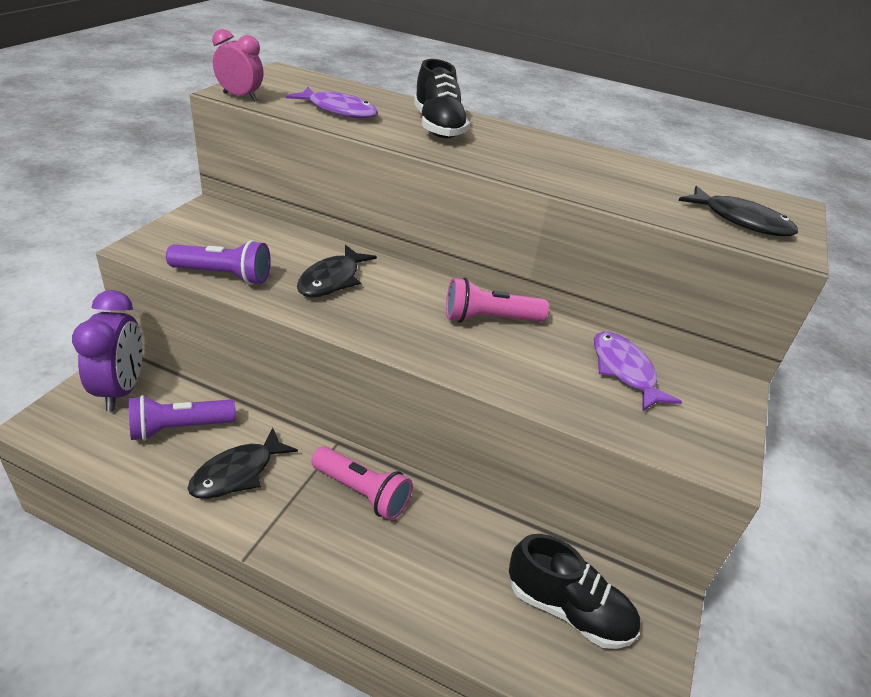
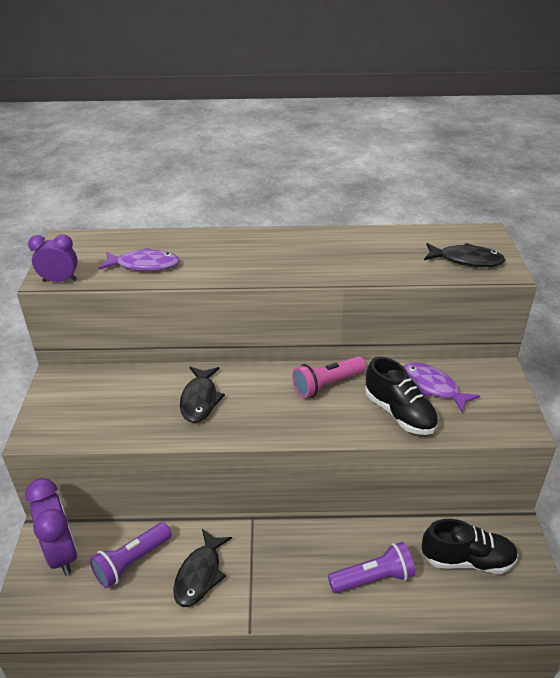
camera: 20 degrees left, 0 degrees up
(224, 275) = (119, 431): purple flashlight -> purple flashlight (373, 578)
(240, 97) = (60, 281): pink clock -> purple clock
(362, 492) = (294, 546): pink flashlight -> none
(438, 127) = (226, 253): black shoe -> black shoe (399, 413)

